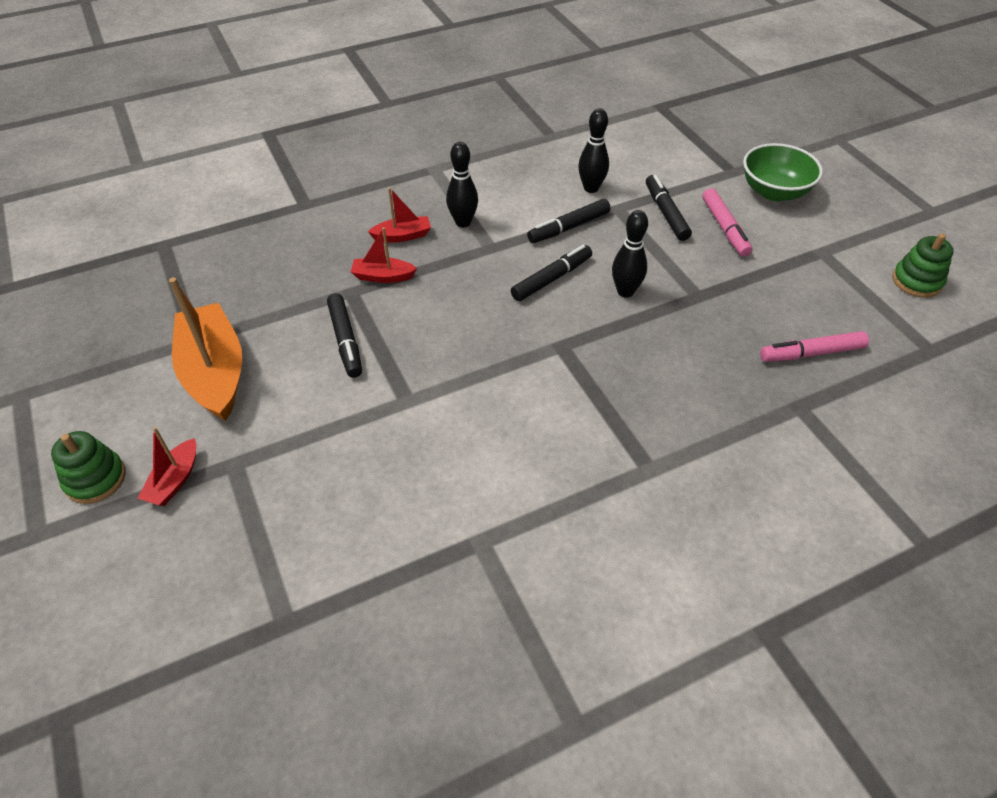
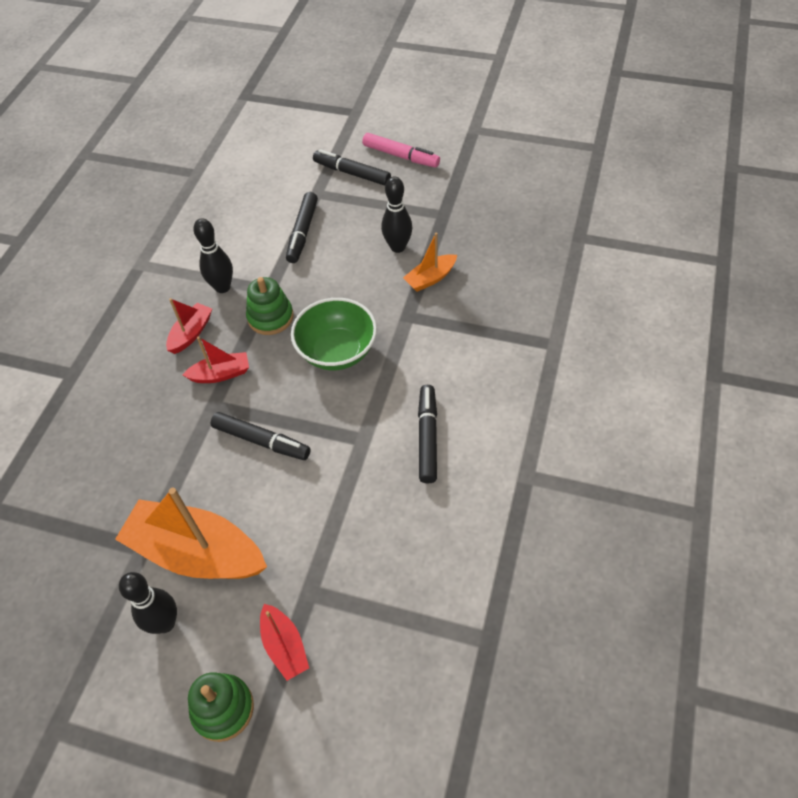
camera: 45 degrees left, 5 degrees up
(383, 276) = (221, 374): red boat -> red boat turned 150 degrees counterclockwise
(552, 279) = (341, 277): black marker -> black marker (427, 437)
(591, 188) = (279, 192): black bowling pin -> black bowling pin (165, 623)
(618, 334) = (430, 278): none -> orange boat
(774, 192) = (398, 108): green bowl -> green bowl (337, 351)
(811, 353) = (546, 199): pink marker -> none
(916, 281) = (543, 110): green stacking toy -> green stacking toy (270, 317)

